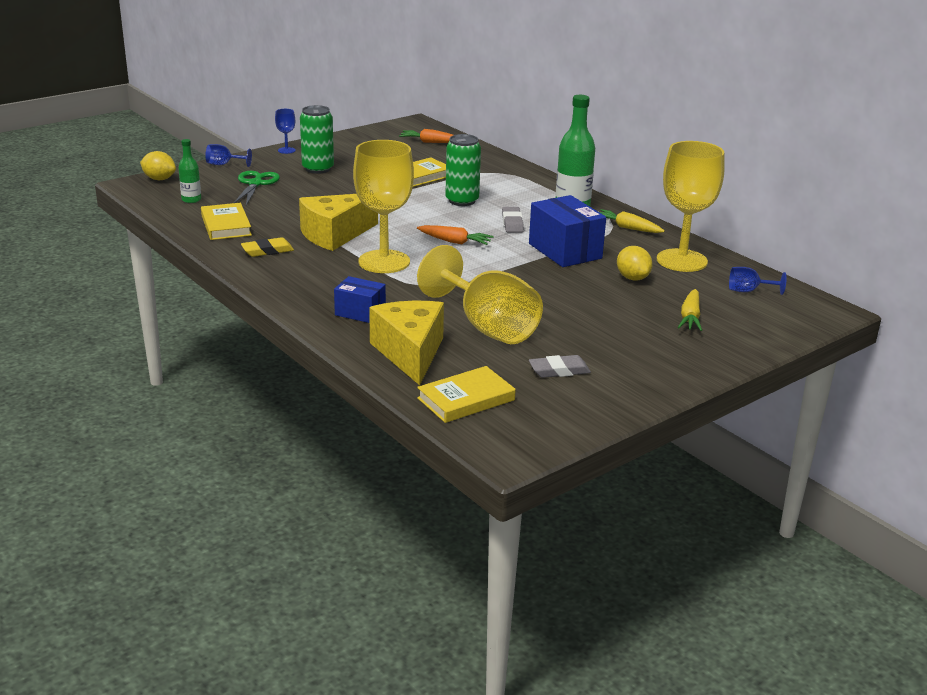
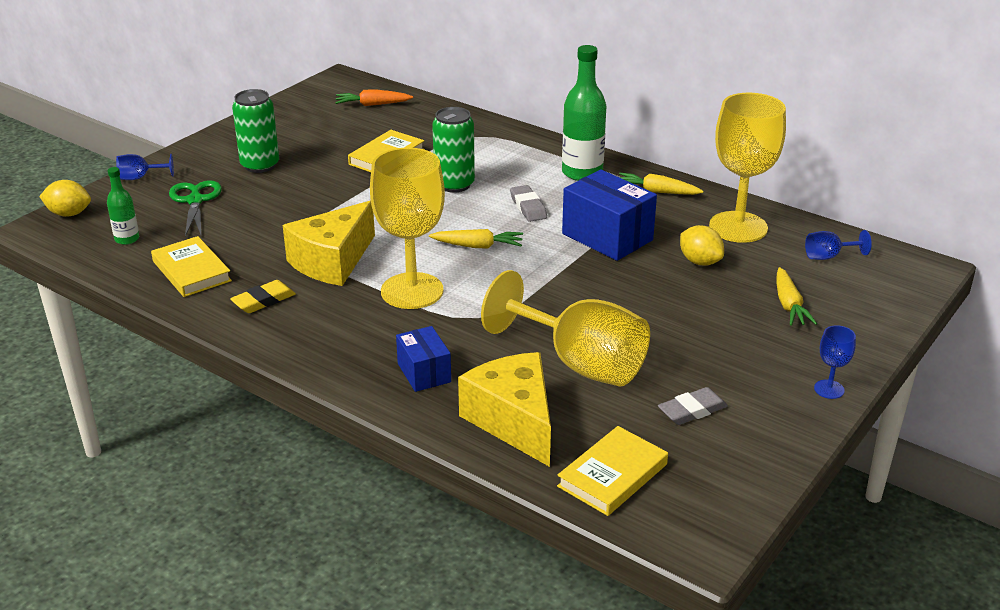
camera: 15 degrees left, 5 degrees up
(286, 150) = (207, 143): blue goblet -> blue goblet (829, 389)
(360, 312) = (424, 373): blue box -> blue box turned 60 degrees clockwise
(455, 242) = (478, 246): orange carrot -> yellow carrot

